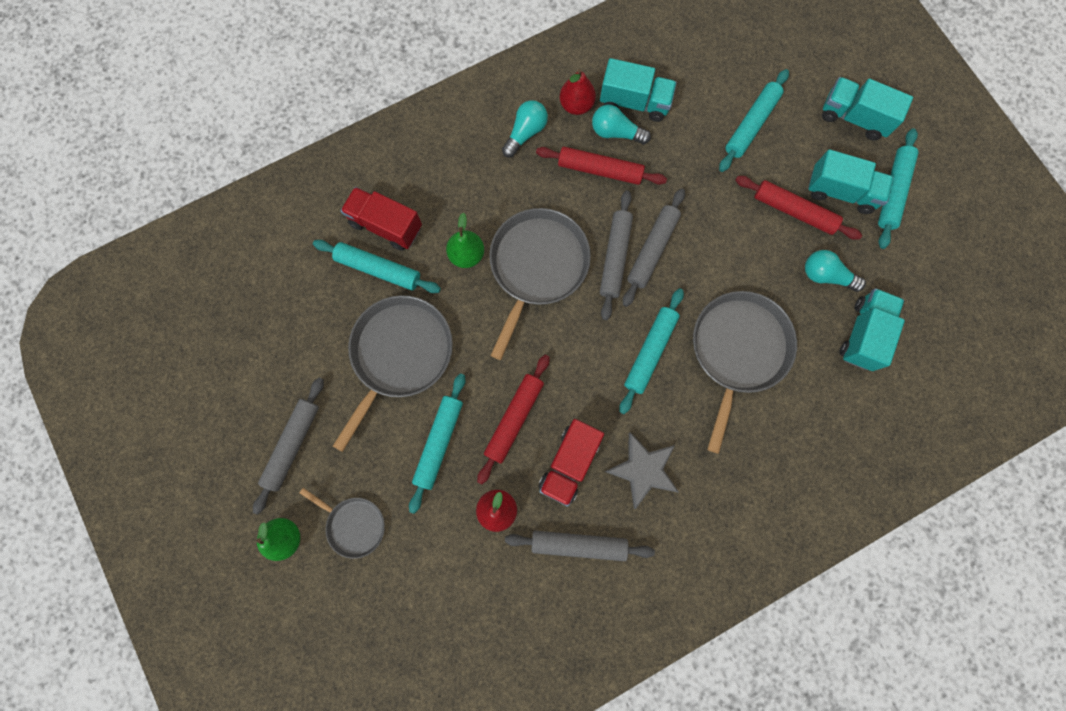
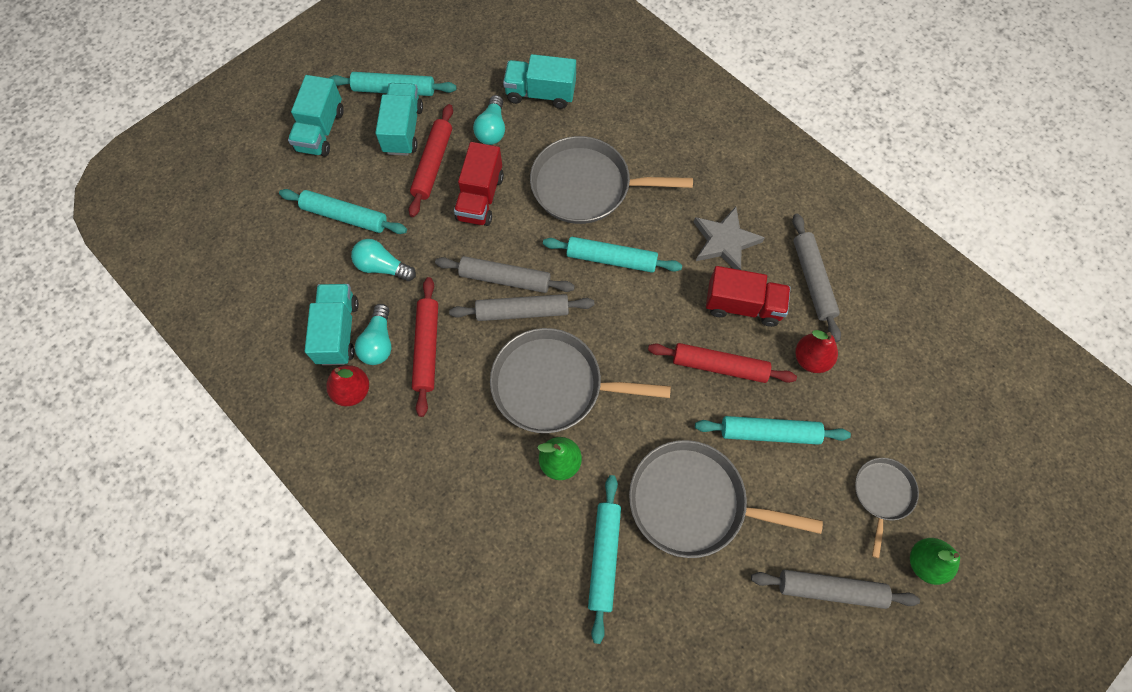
camera: 105 degrees left, 10 degrees down
(386, 225) = (549, 566): red truck -> red truck (480, 198)
(525, 133) = (398, 437): turquoise light bulb -> turquoise light bulb (382, 267)

